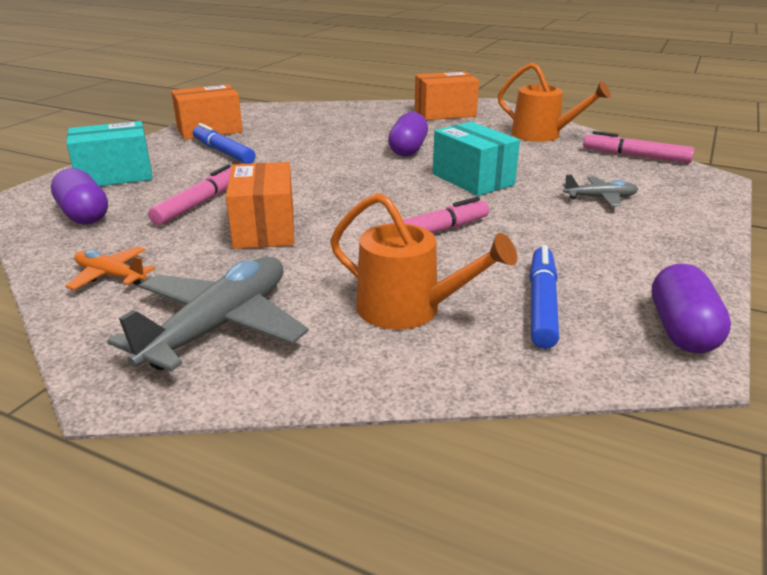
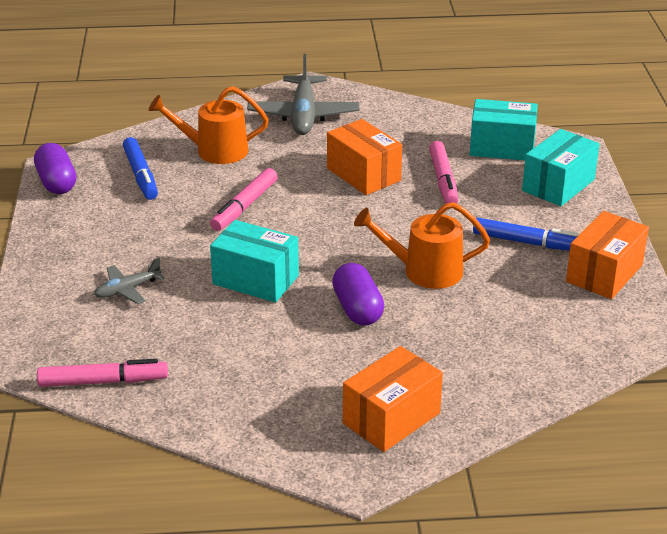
camera: 150 degrees right, 5 degrees up
(84, 215) = (502, 147): purple capsule -> turquoise box
(110, 276) = (403, 120): orange plane -> none
(542, 135) = (229, 398): orange watering can -> orange watering can (425, 271)

